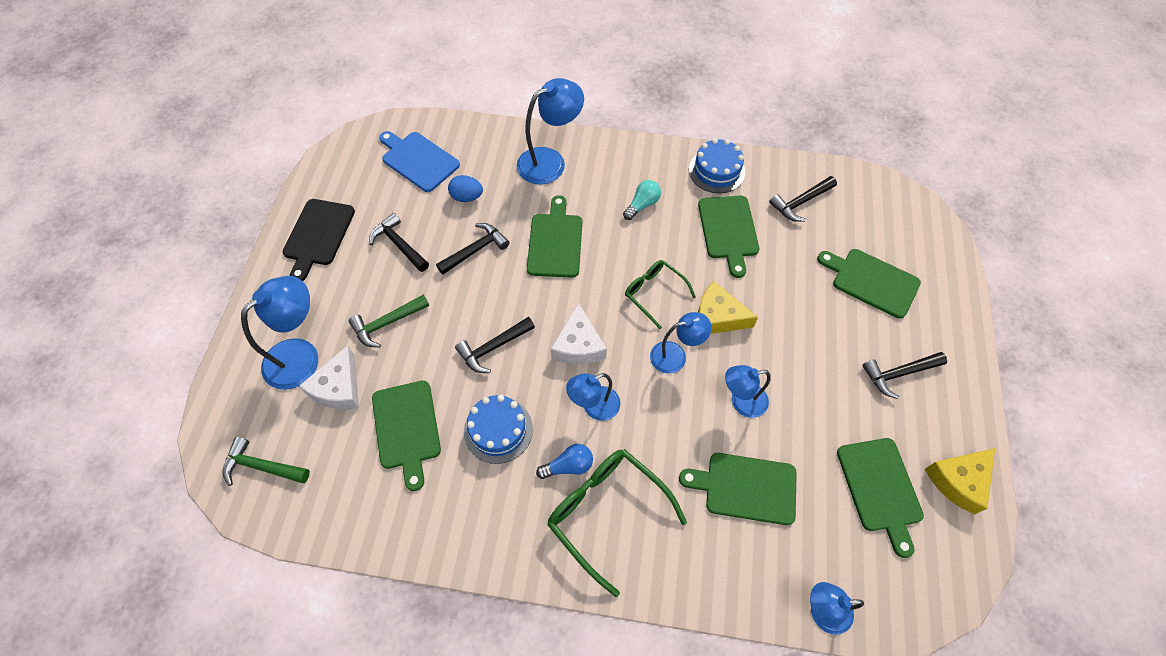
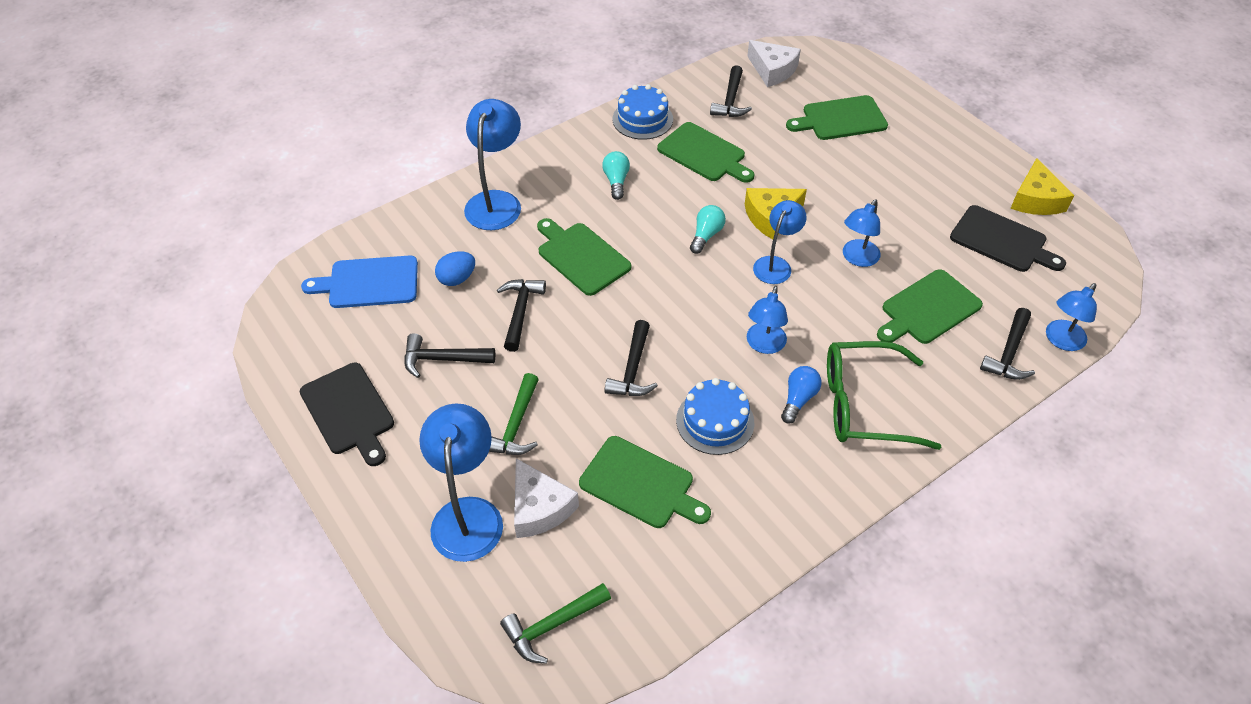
camera: 45 degrees left, 10 degrees down
(578, 345) = (697, 314): white cheese -> white cheese (772, 70)
(654, 293) = (706, 235): green glasses -> turquoise light bulb
(880, 488) = (1002, 241): green cutting board -> black cutting board
(898, 374) = (927, 164): black hammer -> black hammer (1009, 353)

